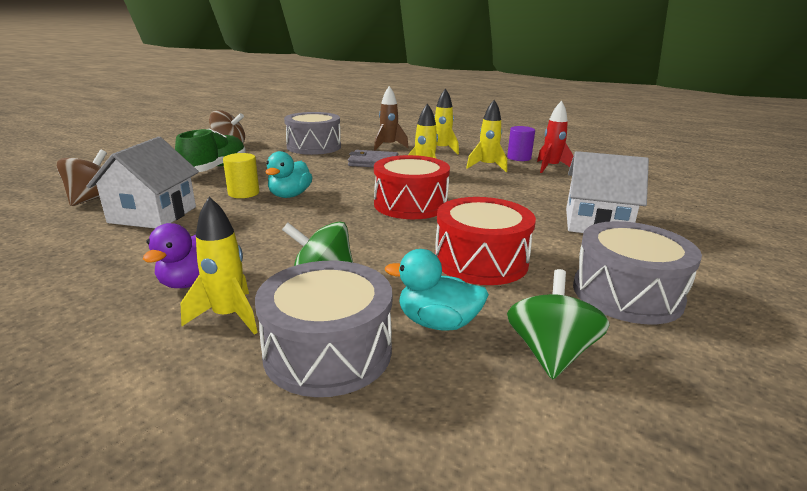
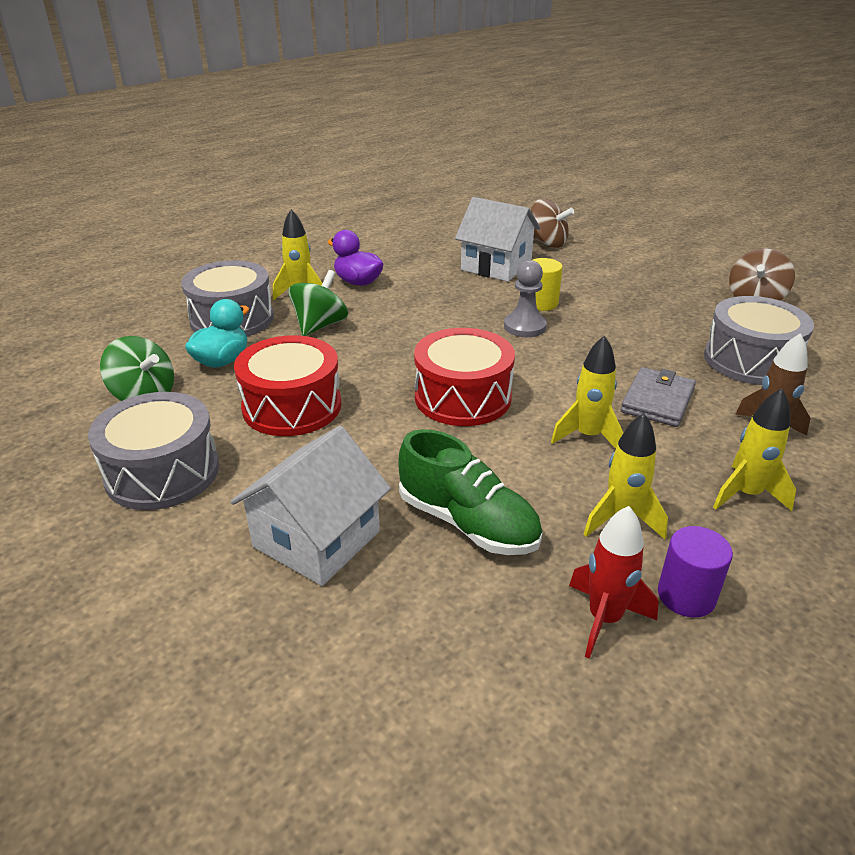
camera: 110 degrees right, 10 degrees up
(215, 168) = (636, 290): green shoe -> green shoe (468, 523)
(290, 195) = (524, 326): turquoise duck -> grey pawn

